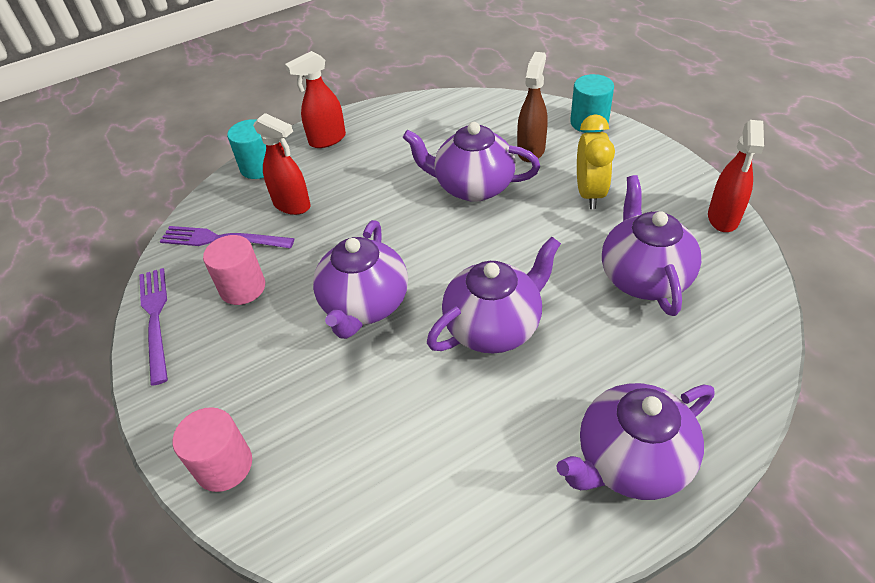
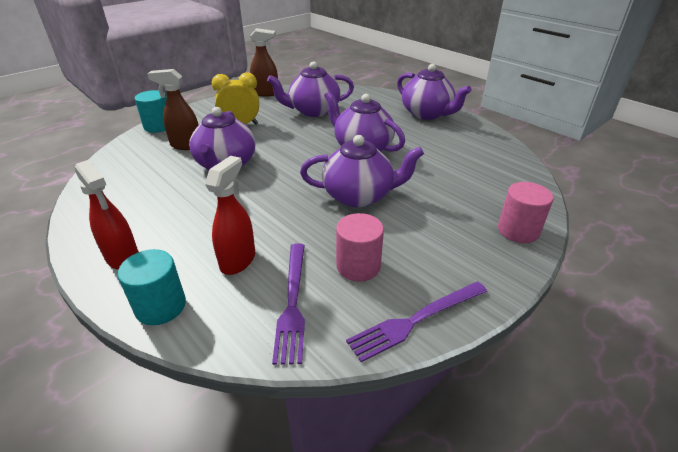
camera: 105 degrees left, 10 degrees down
(723, 218) = (266, 93): red spray bottle -> brown spray bottle

